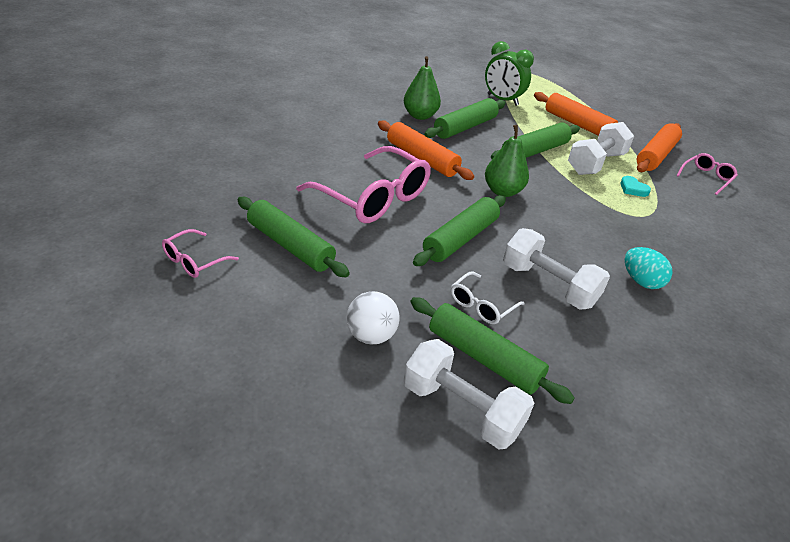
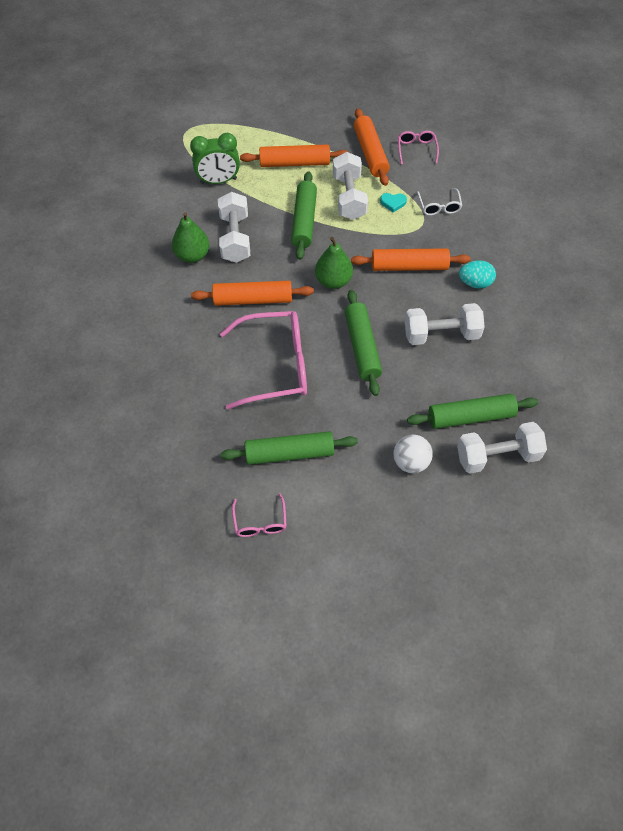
camera: 45 degrees left, 20 degrees up
(465, 127) = (235, 238): green rolling pin -> white dumbbell
(482, 305) = (430, 384): white glasses -> white glasses (439, 206)
(587, 228) = (409, 266): none -> orange rolling pin

